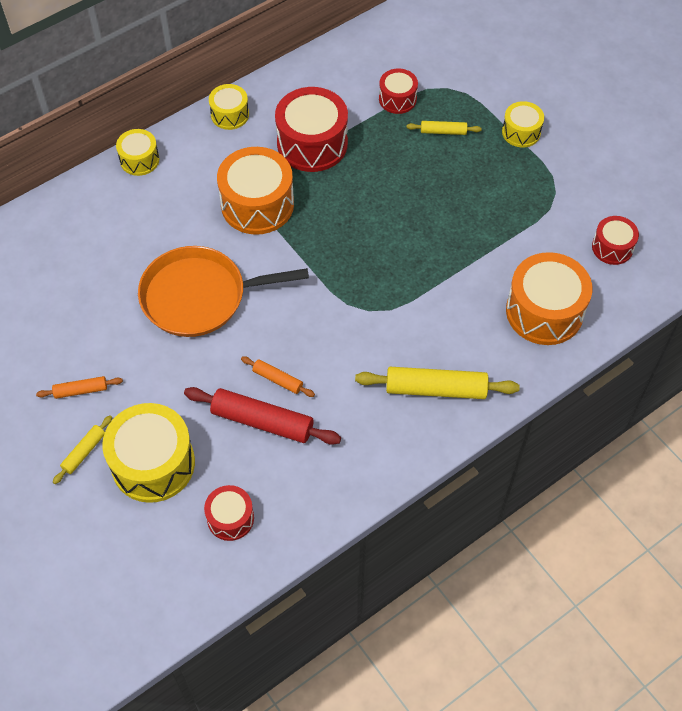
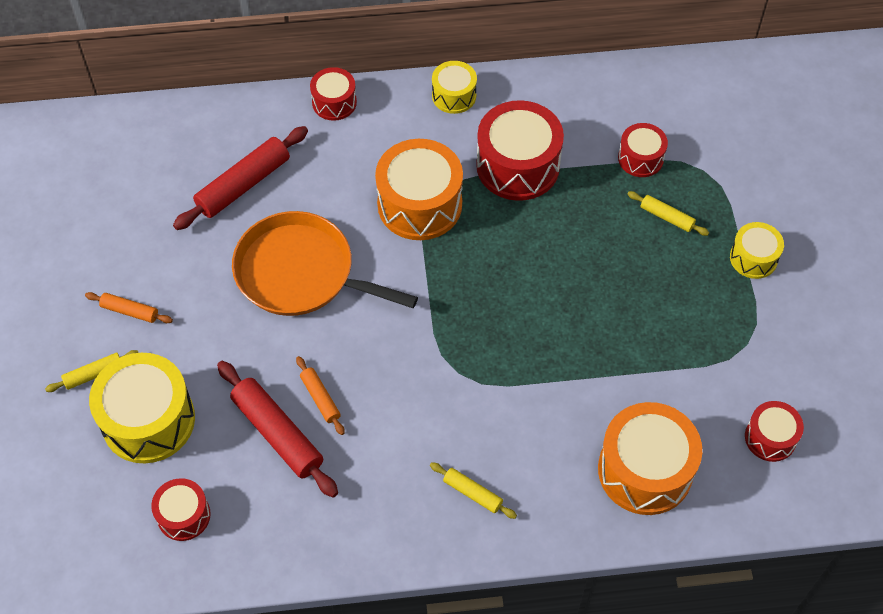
camera: 30 degrees right, 0 degrees up
(108, 253) = (243, 185): none -> red rolling pin
(139, 160) = (334, 102): yellow drum -> red drum
(436, 389) = (472, 493): yellow rolling pin -> yellow rolling pin, size x0.53

